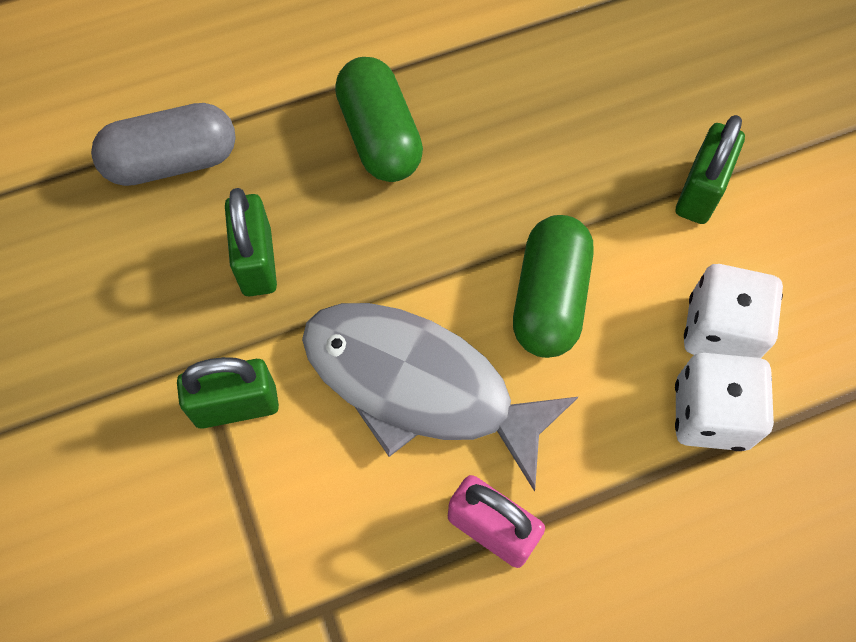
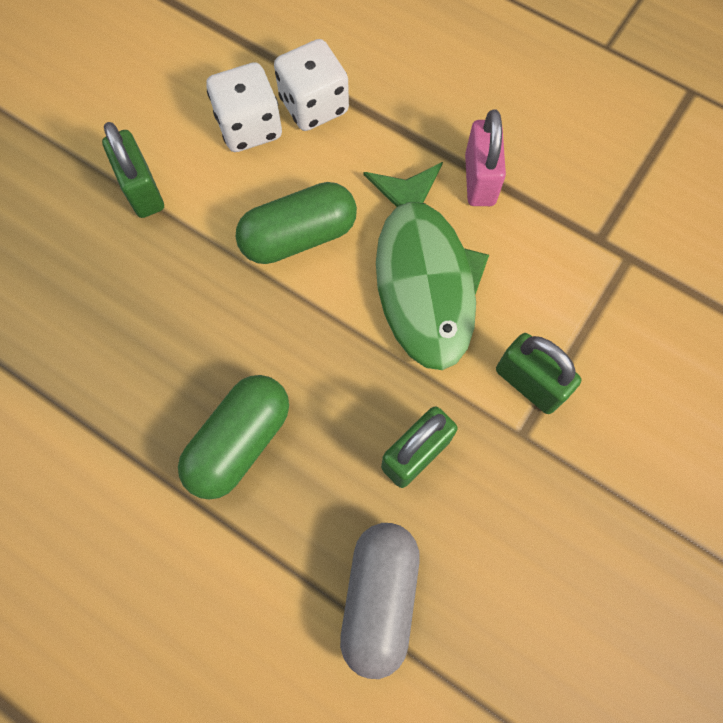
camera: 125 degrees left, 5 degrees up
(172, 162) = (379, 598): grey capsule -> grey capsule turned 60 degrees clockwise
(419, 385) = (423, 277): grey fish -> green fish
(700, 192) = (142, 190): green padlock -> green padlock turned 75 degrees clockwise

